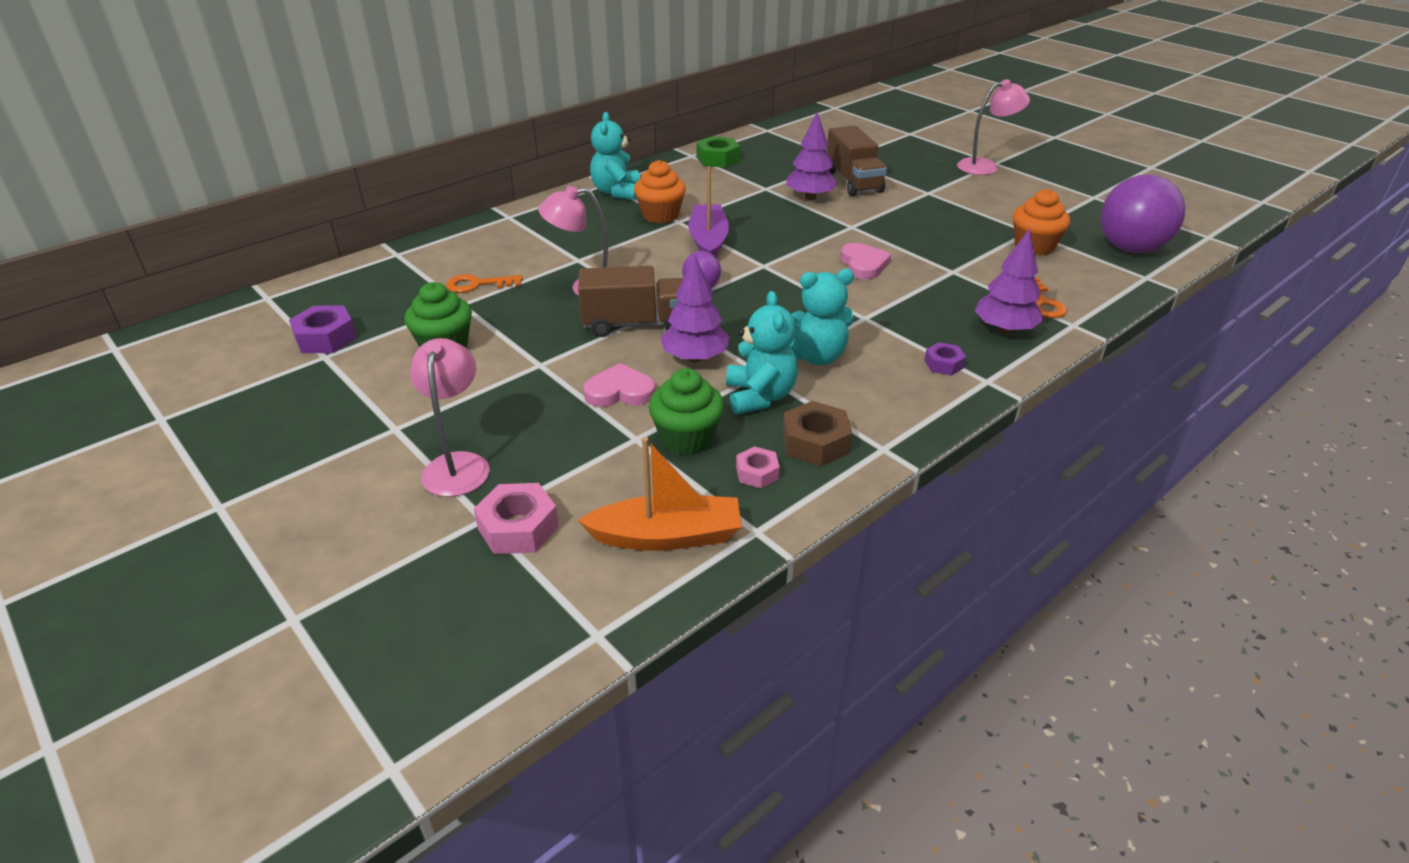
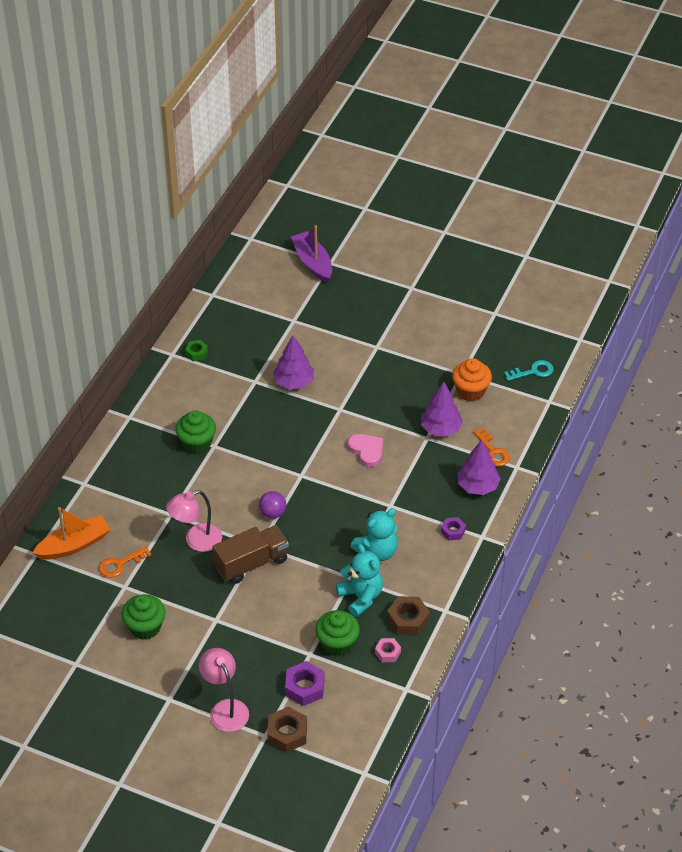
camera: 25 degrees left, 10 degrees up
(326, 338) = (62, 649): purple nut -> purple nut (304, 687)
(518, 527) = (287, 733): pink nut -> brown nut
(617, 192) = (145, 425): turquoise teddy bear -> none
(620, 391) = (278, 623): pink heart -> none
(660, 215) = (197, 443): orange cupcake -> green cupcake
(667, 536) = (364, 709): orange boat -> orange boat (74, 545)
(695, 358) = (306, 580): purple tree -> purple tree (440, 429)
(708, 241) = (249, 462): purple boat -> purple boat (312, 263)
(718, 159) = (196, 353): green nut -> green nut, size x0.61
(853, 182) = (316, 350): brown truck -> none
(985, 166) = (406, 295): pink lamp -> none
(1130, 248) = (533, 371): purple ball -> turquoise key

